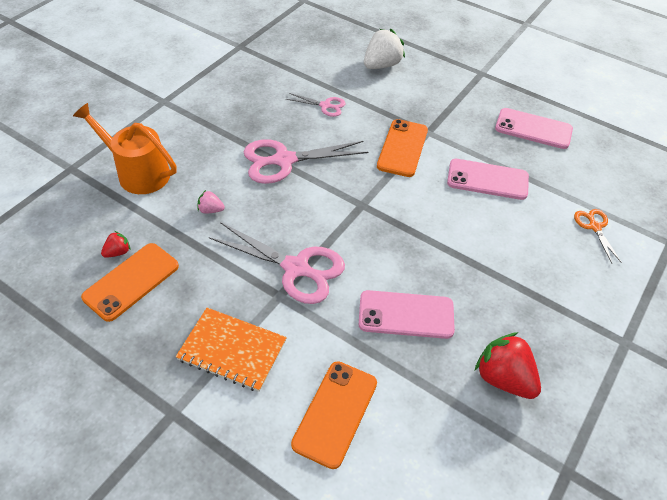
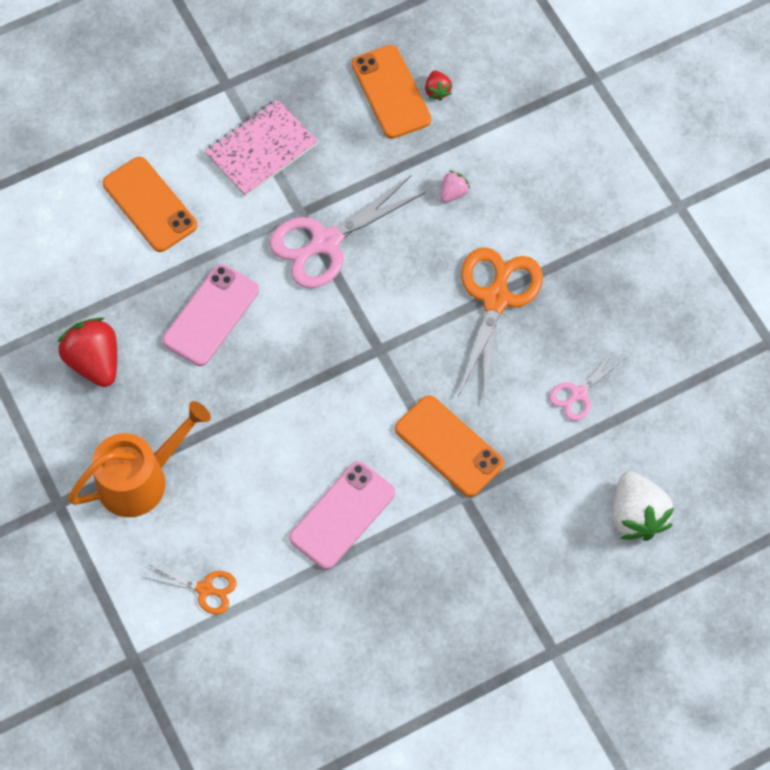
camera: 120 degrees right, 15 degrees up
(138, 173) = (551, 141): orange watering can -> orange watering can (140, 479)
(232, 350) = (261, 149): orange notebook -> pink notebook
(284, 160) = (496, 299): pink scissors -> orange scissors
(503, 378) = (94, 362): red strawberry -> red strawberry turned 105 degrees counterclockwise
(533, 129) = (400, 639): pink phone -> none

